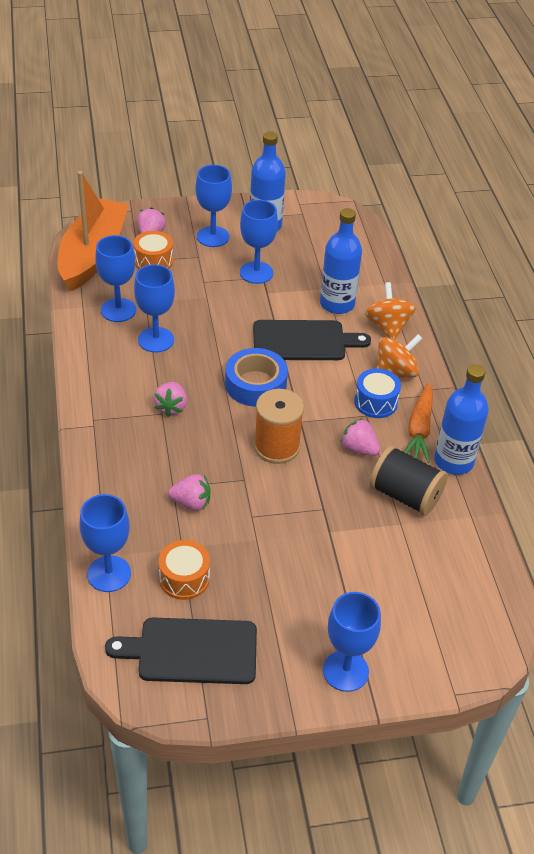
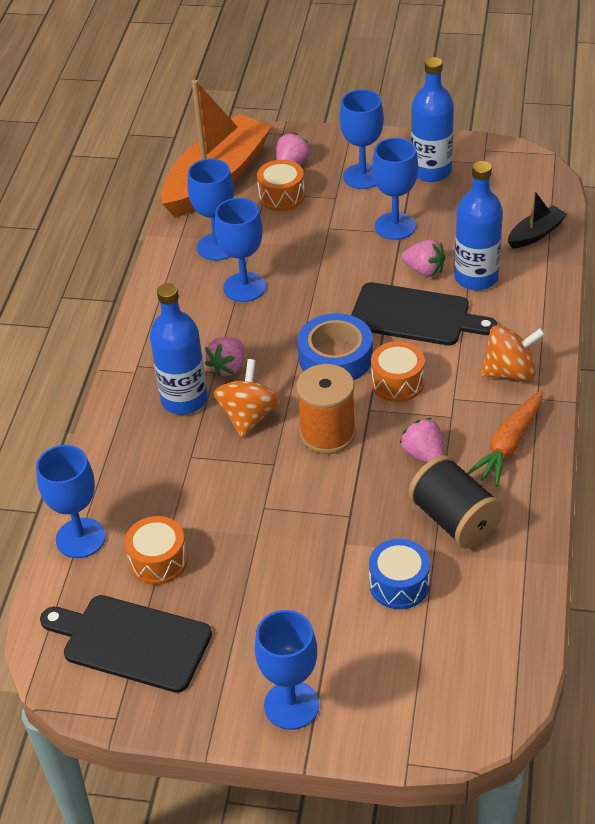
camera: 25 degrees right, 0 degrees up
(191, 503) = (203, 479): pink strawberry -> pink strawberry (424, 270)
(313, 396) = (397, 382): none -> orange drum
(366, 263) = (536, 234): none -> black boat
(376, 402) = (470, 403): blue drum -> blue drum (399, 584)
(387, 327) = (526, 315): orange spinning top -> orange spinning top (248, 416)
(453, 461) = (534, 491): blue bottle -> blue bottle (184, 400)

